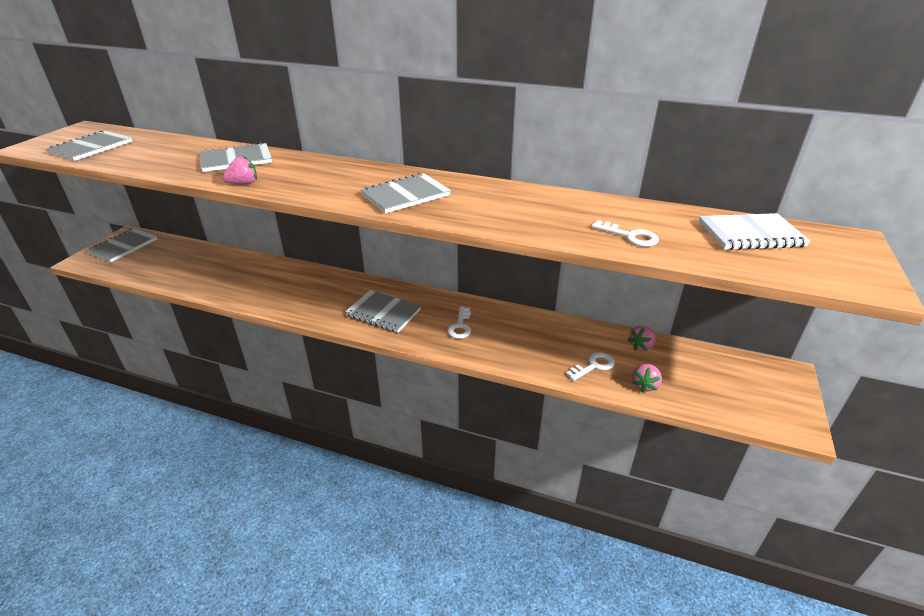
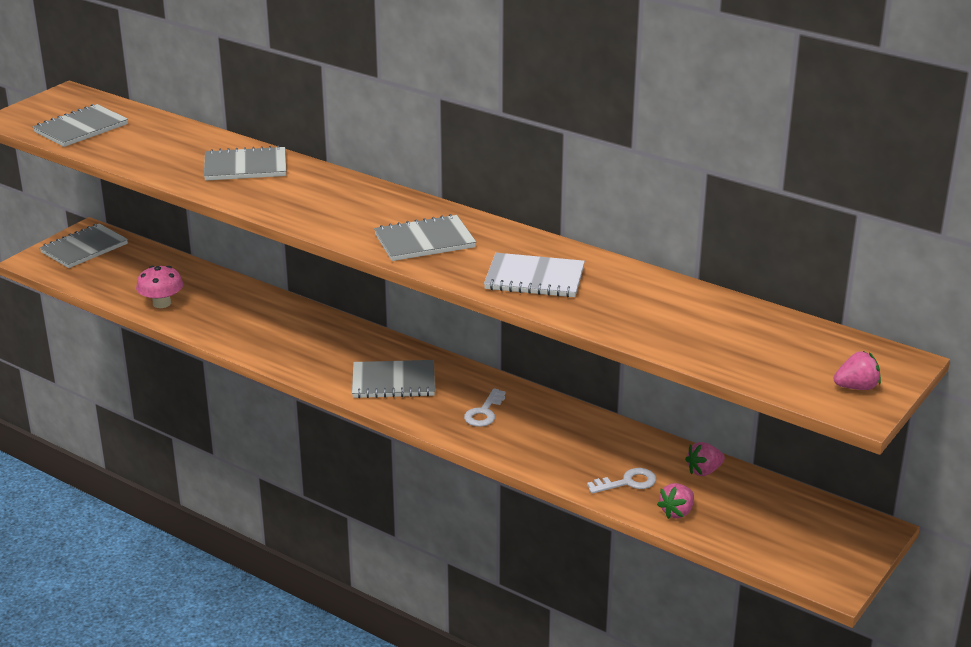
camera: 15 degrees right, 5 degrees down
(188, 278) = (162, 303): none -> pink mushroom
(243, 183) = (248, 202): pink strawberry -> pink strawberry (856, 387)
(383, 313) = (393, 382): grey notebook -> grey notebook turned 45 degrees counterclockwise
(630, 236) = (646, 324): white key -> none
(750, 234) = (786, 340): white notebook -> white notebook (534, 278)

